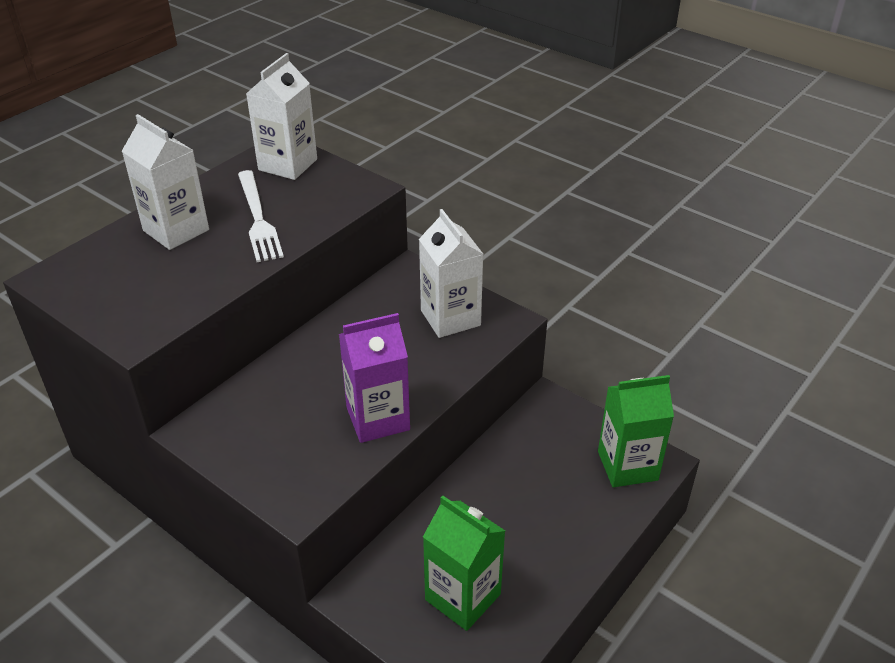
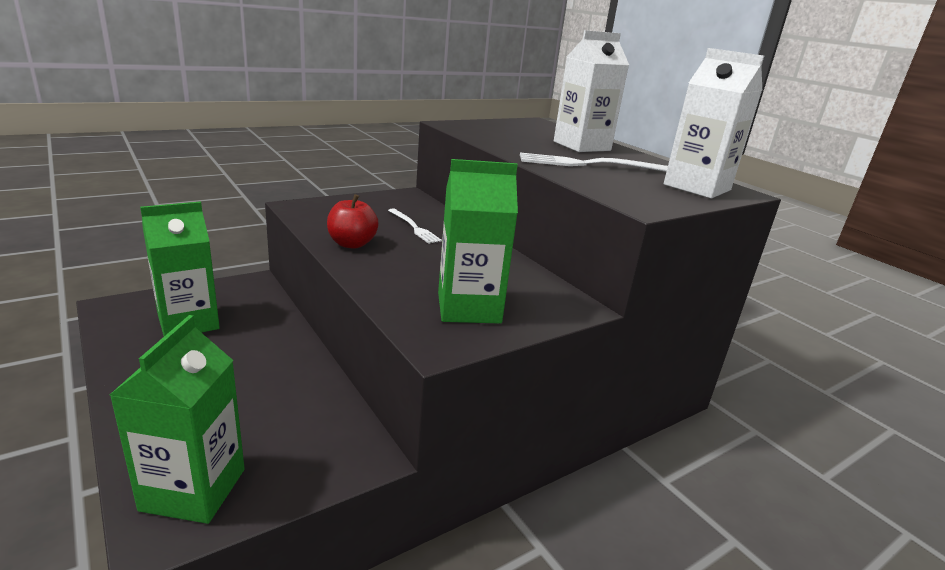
camera: 105 degrees right, 15 degrees down
(304, 392) = (414, 227): none -> white fork
(378, 418) = (352, 244): purple carton -> red apple
(450, 318) = (468, 308): white carton -> green carton

